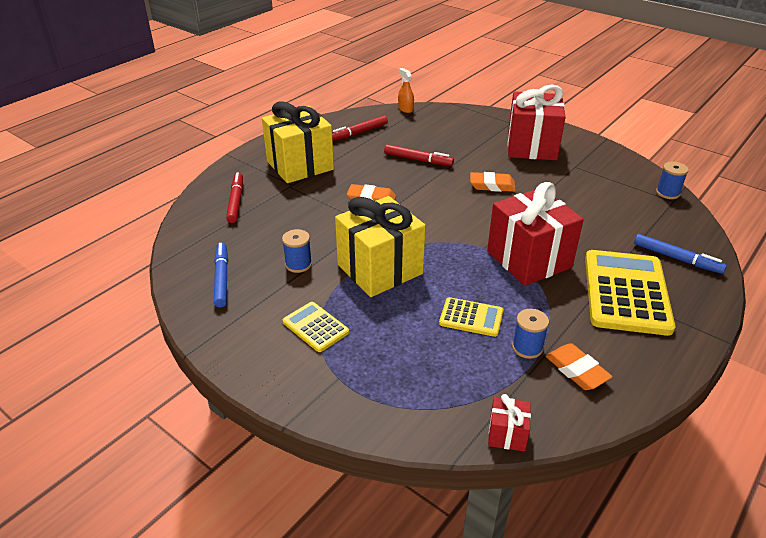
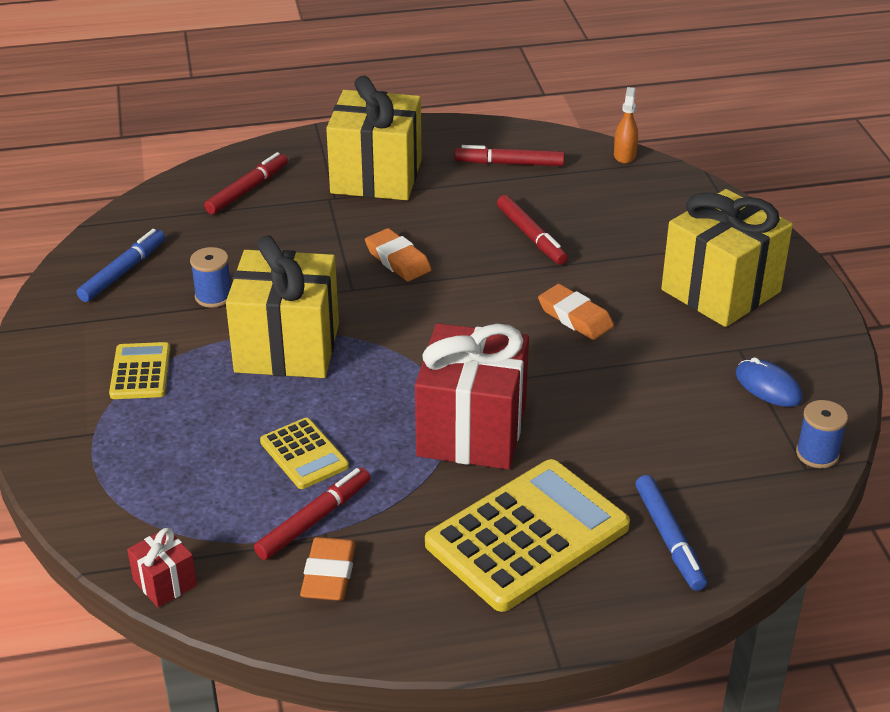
camera: 40 degrees right, 0 degrees up
(527, 347) = (314, 520): blue spool -> red marker
(531, 147) = (721, 291): red gift -> yellow gift
(609, 176) = (768, 386): none -> blue mouse

